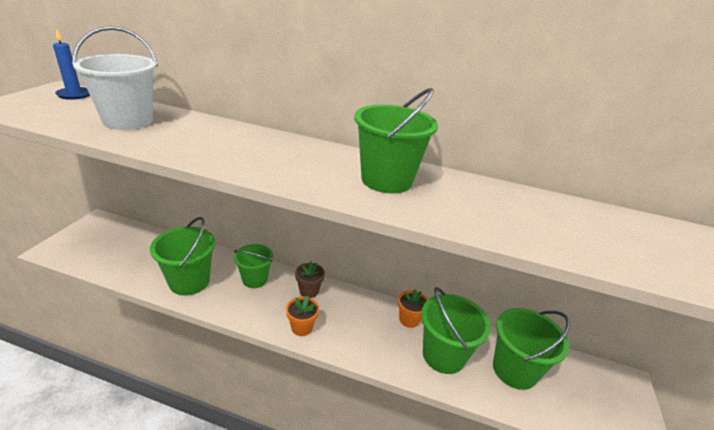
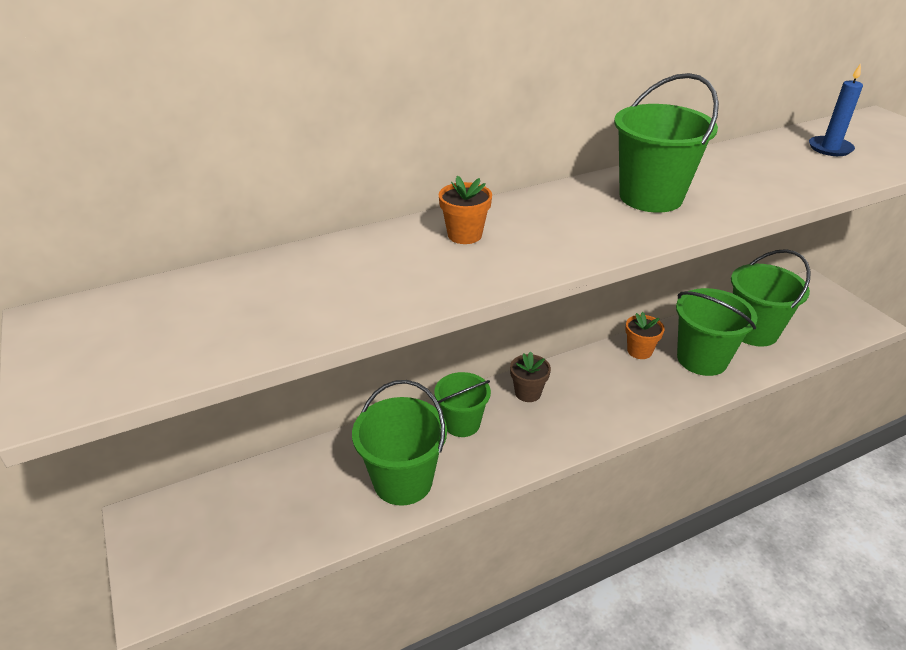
camera: 40 degrees left, 5 degrees up
(74, 95) = (109, 311): blue candle -> blue candle (830, 148)
(128, 121) = (290, 295): white bucket -> none
(302, 327) = (577, 429): orange flower pot -> orange flower pot (464, 235)

